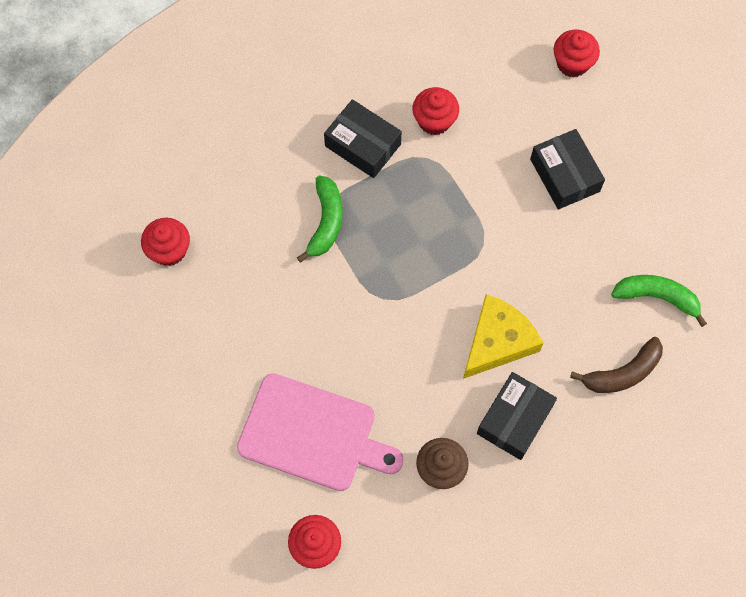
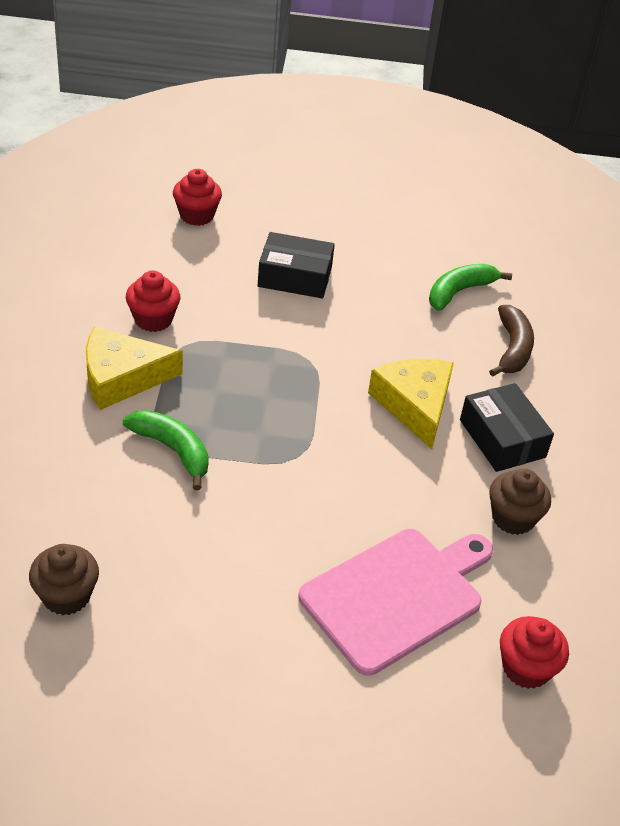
camera: 60 degrees left, 25 degrees down
(169, 250) = (66, 596): red cupcake -> brown cupcake
(363, 145) = (122, 377): black box -> yellow cheese

